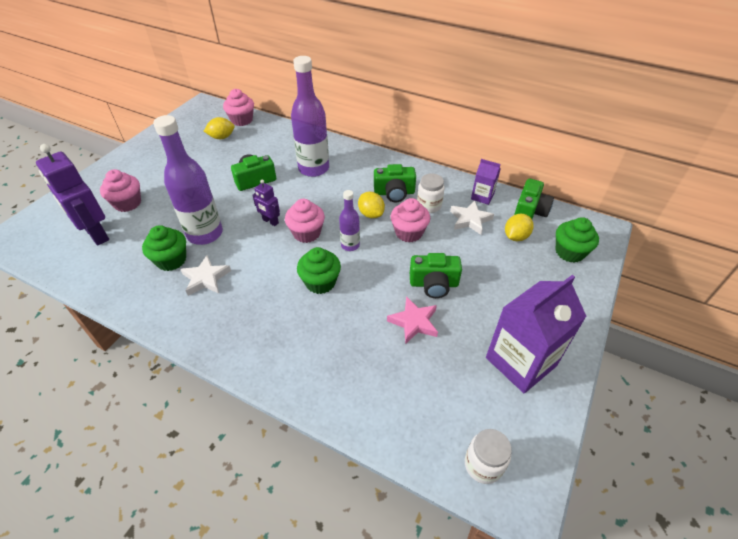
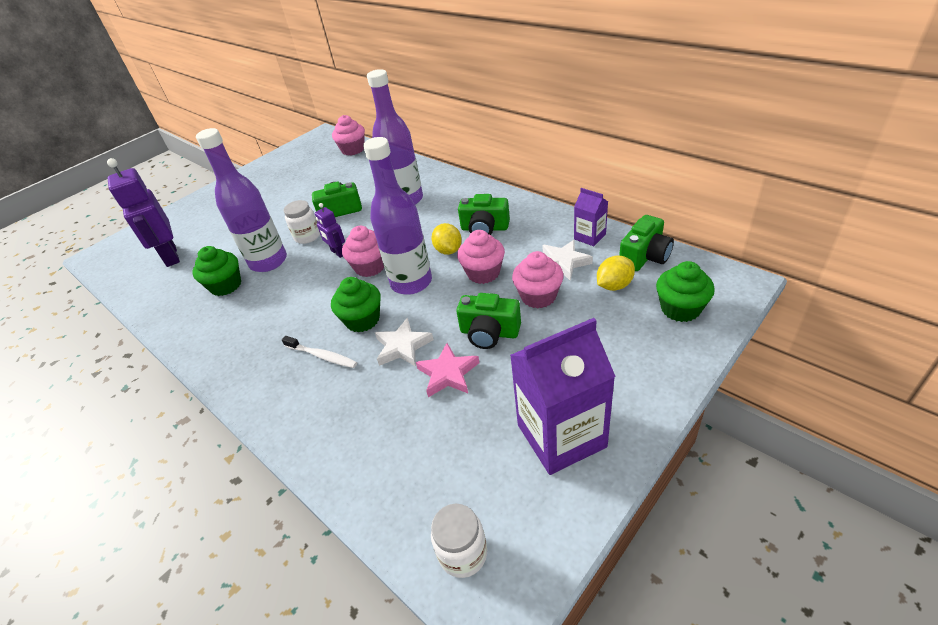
camera: 20 degrees right, 5 degrees down
(127, 203) = (211, 228): pink cupcake -> pink cupcake (538, 296)
(206, 278) = (250, 306): white star -> white star (403, 346)
(222, 137) = (326, 166): yellow lemon -> none
(297, 318) = (322, 356): none -> white toothbrush
(350, 245) = (411, 282): purple bottle -> purple bottle, size x1.93
(429, 206) = (519, 244): white jar -> white jar (307, 236)

